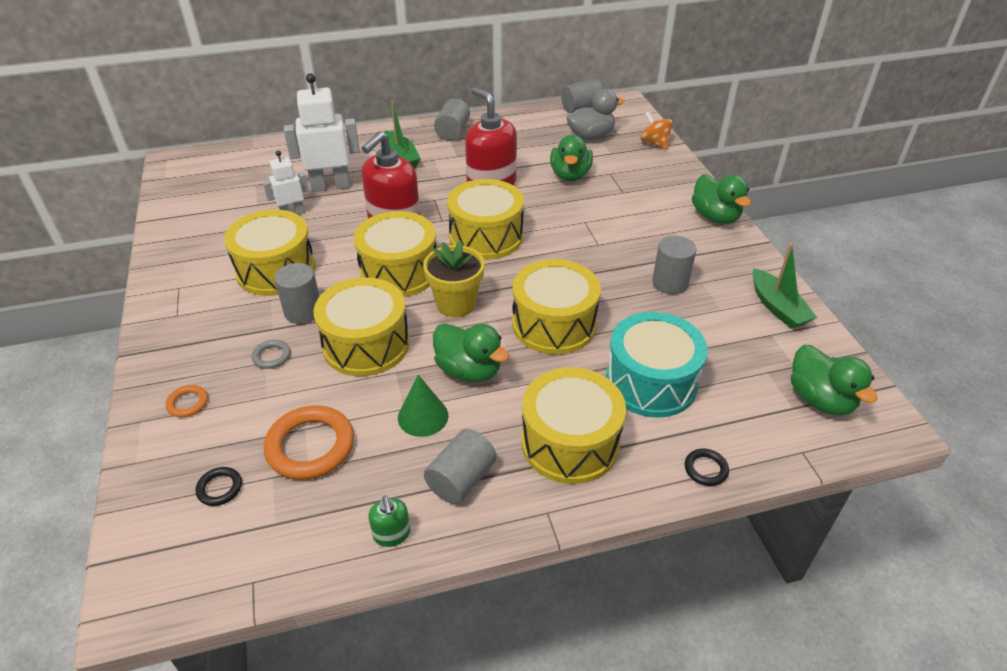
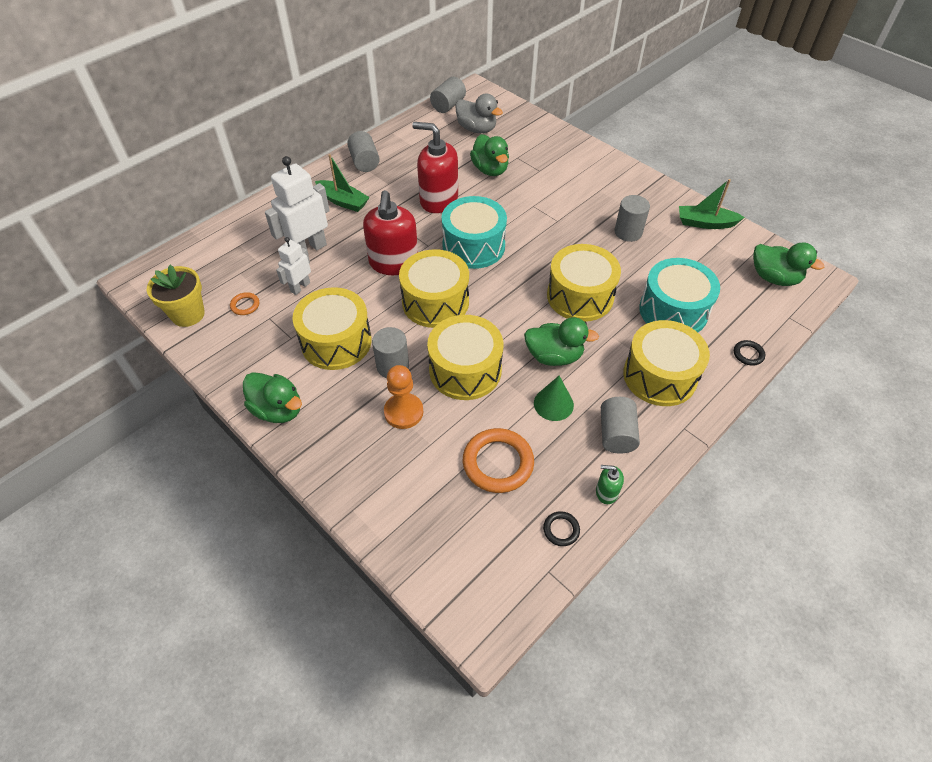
camera: 30 degrees left, 10 degrees up
(187, 403) = (376, 478): orange ring -> orange ring (245, 305)
(220, 488) = (464, 525): black ring -> black ring (561, 530)
(271, 356) = (403, 412): grey ring -> orange pawn
(392, 534) = (606, 492): green soap dispenser -> green soap dispenser turned 150 degrees clockwise
(456, 304) = (500, 310): yellow flower pot -> yellow flower pot (188, 314)
(486, 236) = (473, 246): yellow drum -> turquoise drum
(591, 136) = (477, 129): grey duck -> grey duck turned 90 degrees clockwise
(654, 143) = (528, 120): orange spinning top -> none
(715, 217) = (616, 168): green duck -> green duck (278, 410)
(777, 307) = (705, 223): green boat -> green boat turned 150 degrees clockwise

